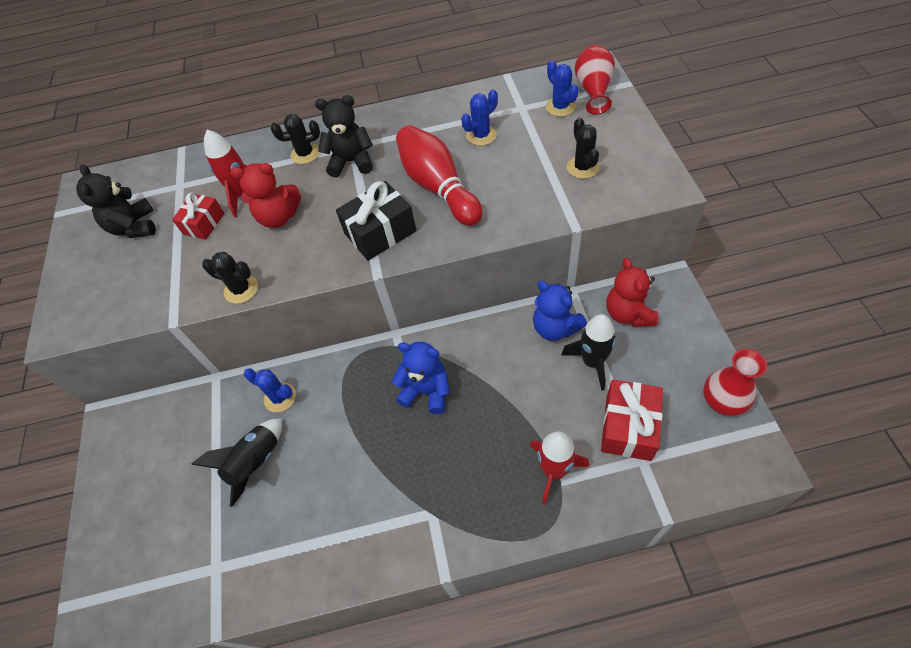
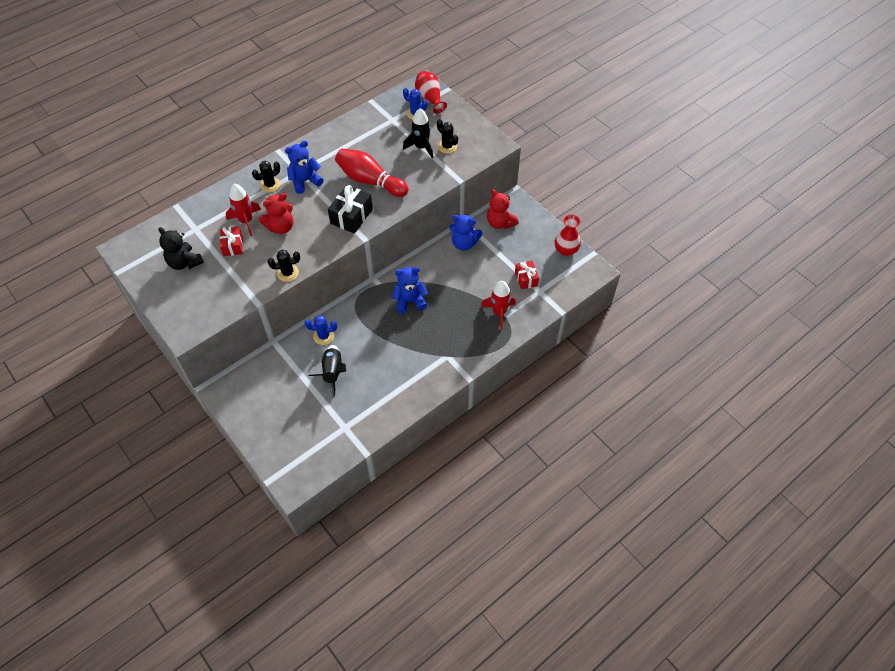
camera: 35 degrees left, 0 degrees up
(351, 162) = (305, 181): black teddy bear -> blue teddy bear
(481, 135) = (377, 143): blue cactus -> none
(592, 362) = (493, 254): black rocket -> black rocket (421, 147)
(628, 427) = (526, 279): red gift -> red gift, size x0.65

